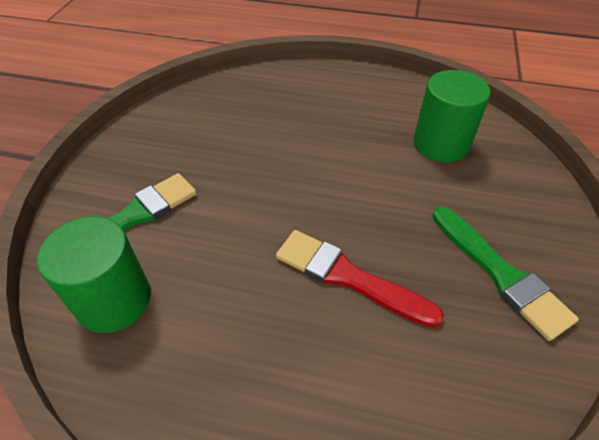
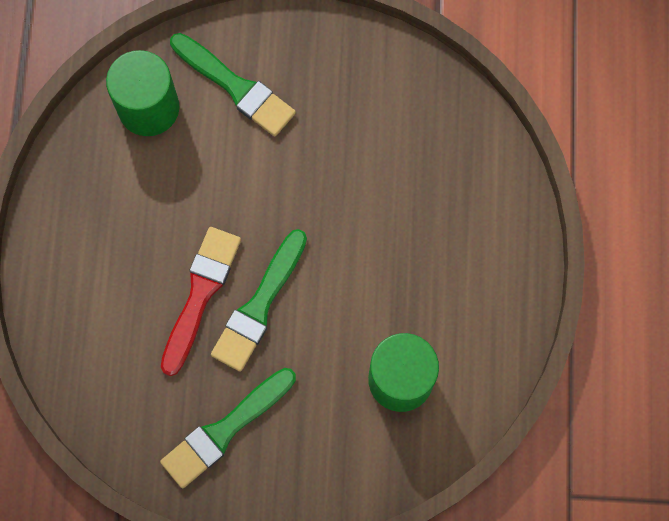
camera: 80 degrees right, 25 degrees up
(366, 228) = (259, 306): none -> green brush

